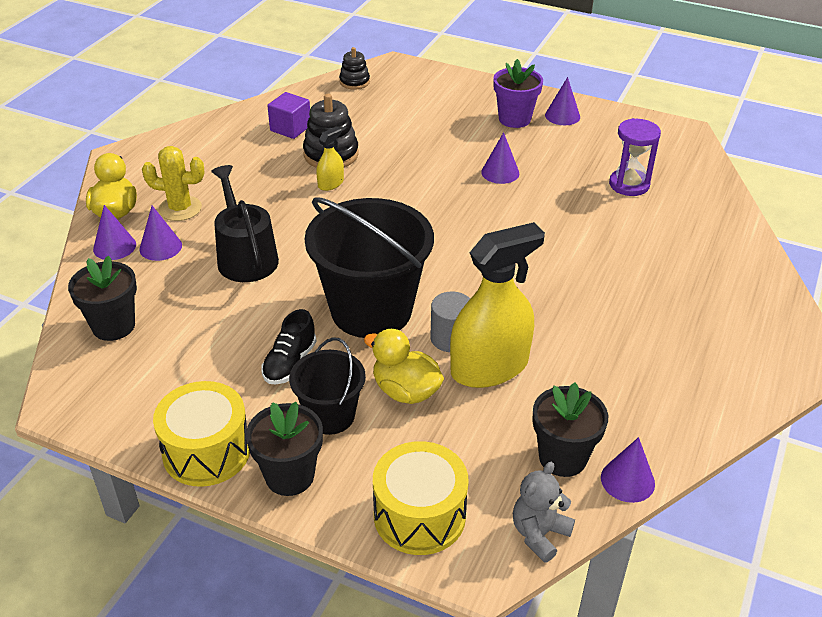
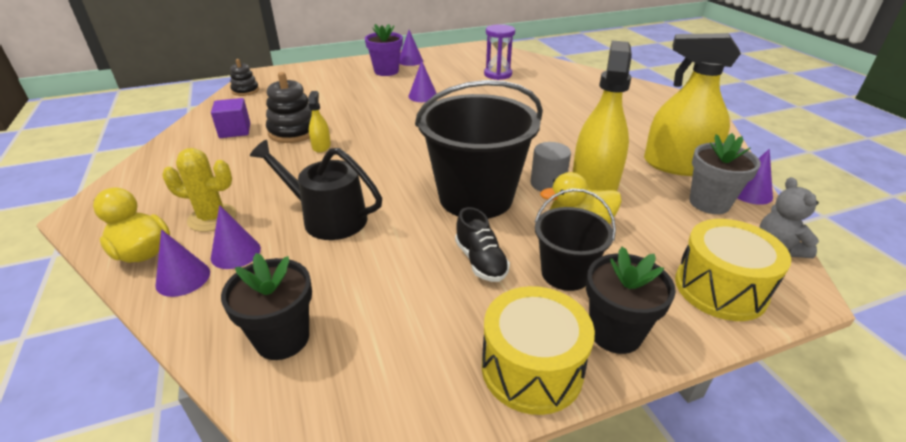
camera: 45 degrees left, 5 degrees down
(180, 208) = (212, 218): yellow cactus -> yellow cactus turned 45 degrees clockwise
(562, 457) = (709, 203): black flower pot -> grey flower pot
(613, 406) = (677, 165): none -> yellow spray bottle

